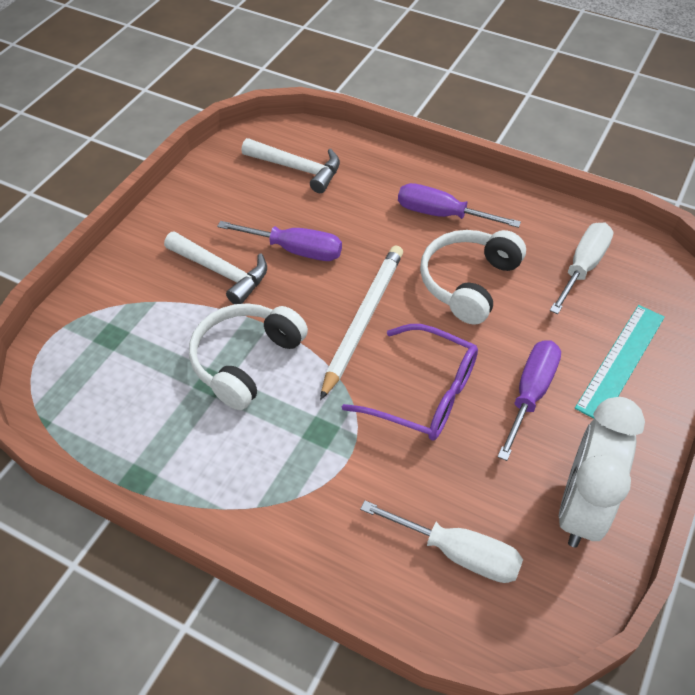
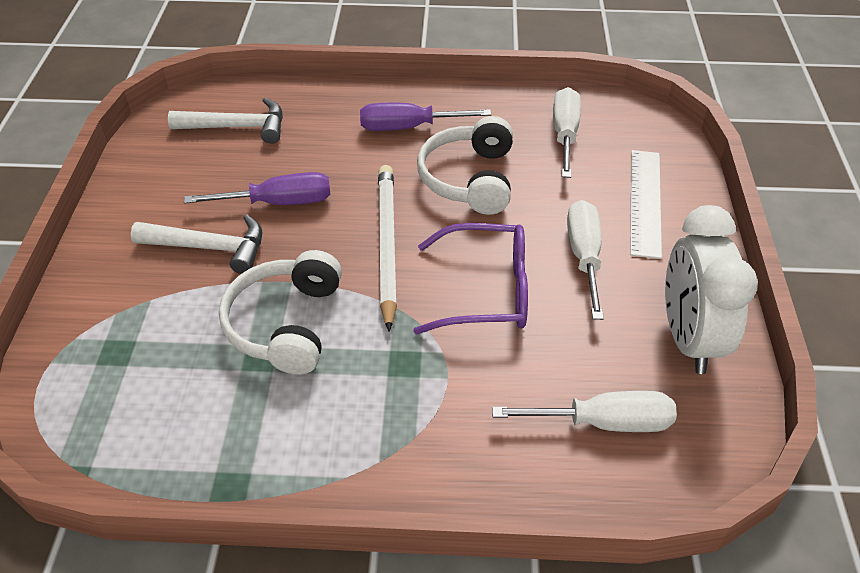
camera: 25 degrees left, 5 degrees down
(530, 394) = (584, 257): purple screwdriver -> white screwdriver
(620, 361) = (645, 202): turquoise ruler -> white ruler

